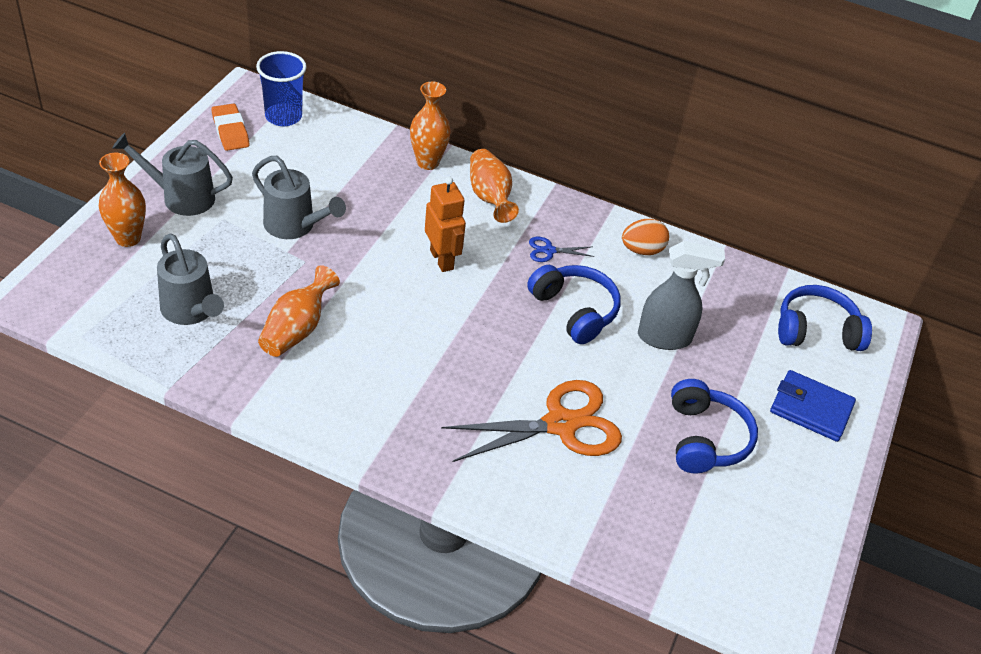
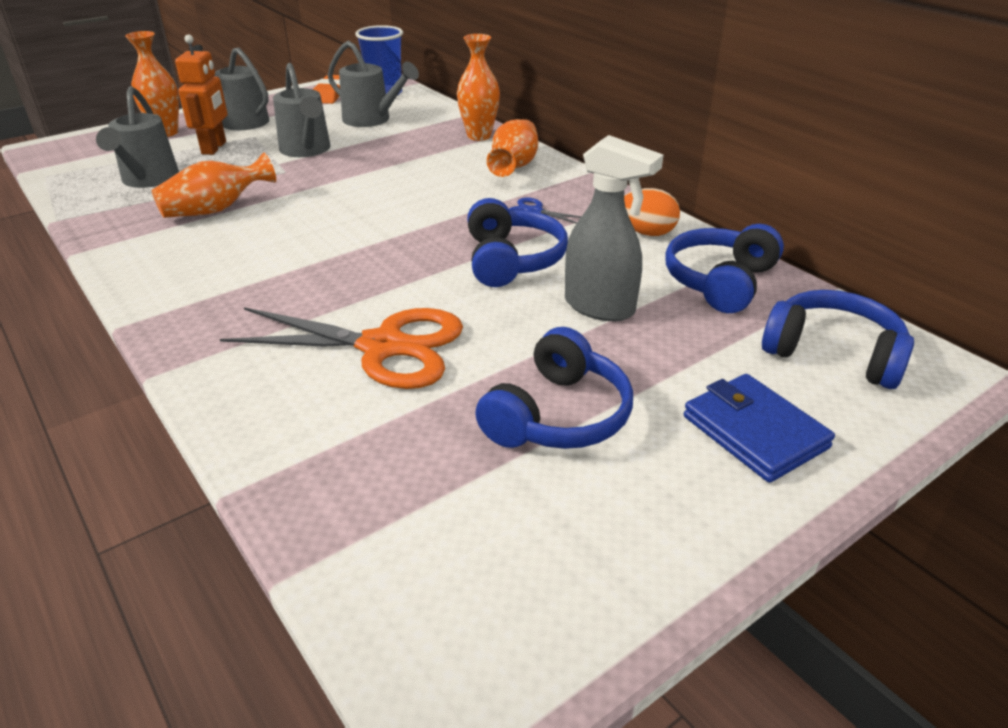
camera: 35 degrees right, 10 degrees down
(312, 163) = (372, 120): none -> grey watering can
(442, 259) = (413, 195): orange robot -> orange robot (214, 148)
(719, 287) = (719, 281): none -> blue headphones

